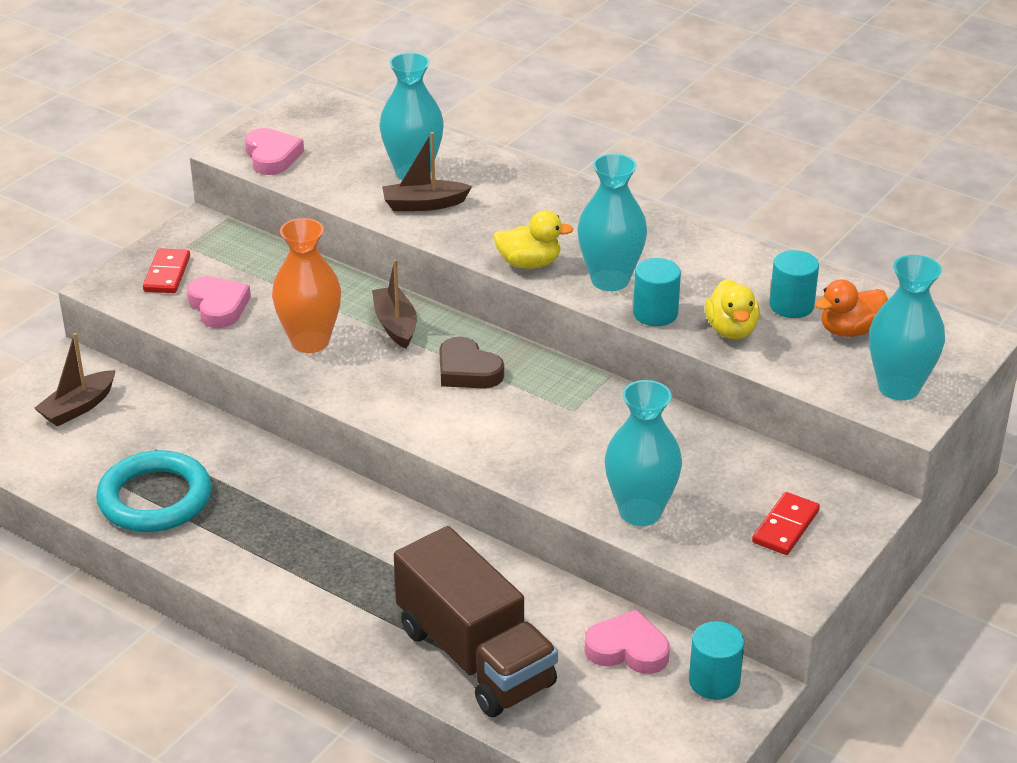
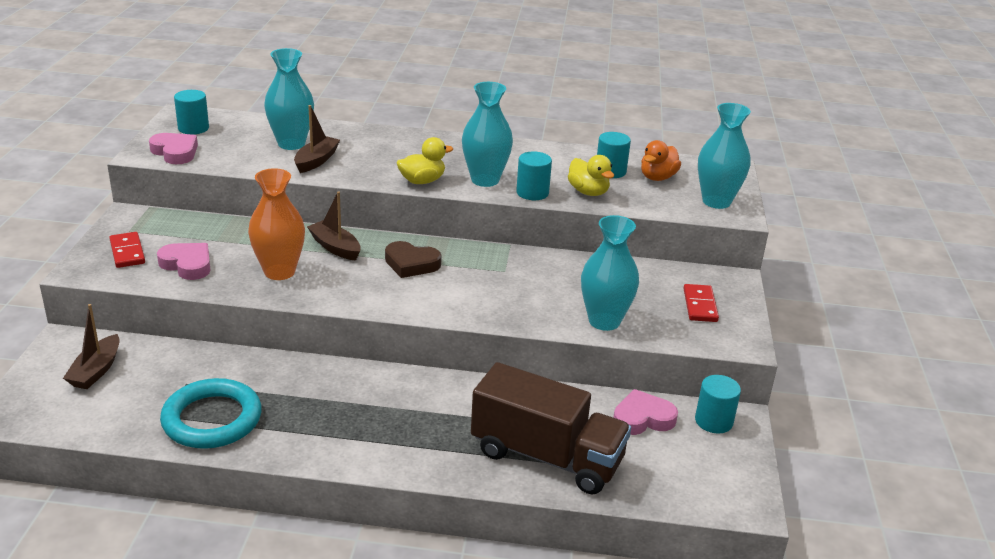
camera: 30 degrees left, 5 degrees down
(316, 125) = (193, 128): none -> turquoise cylinder
(424, 204) = (316, 161): brown boat -> brown boat turned 150 degrees clockwise

